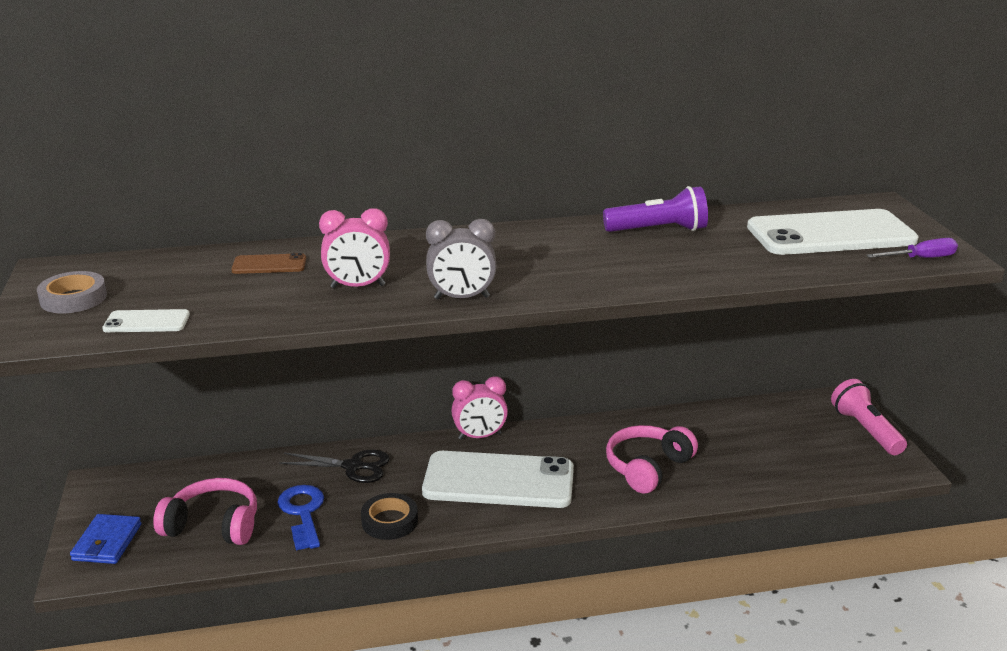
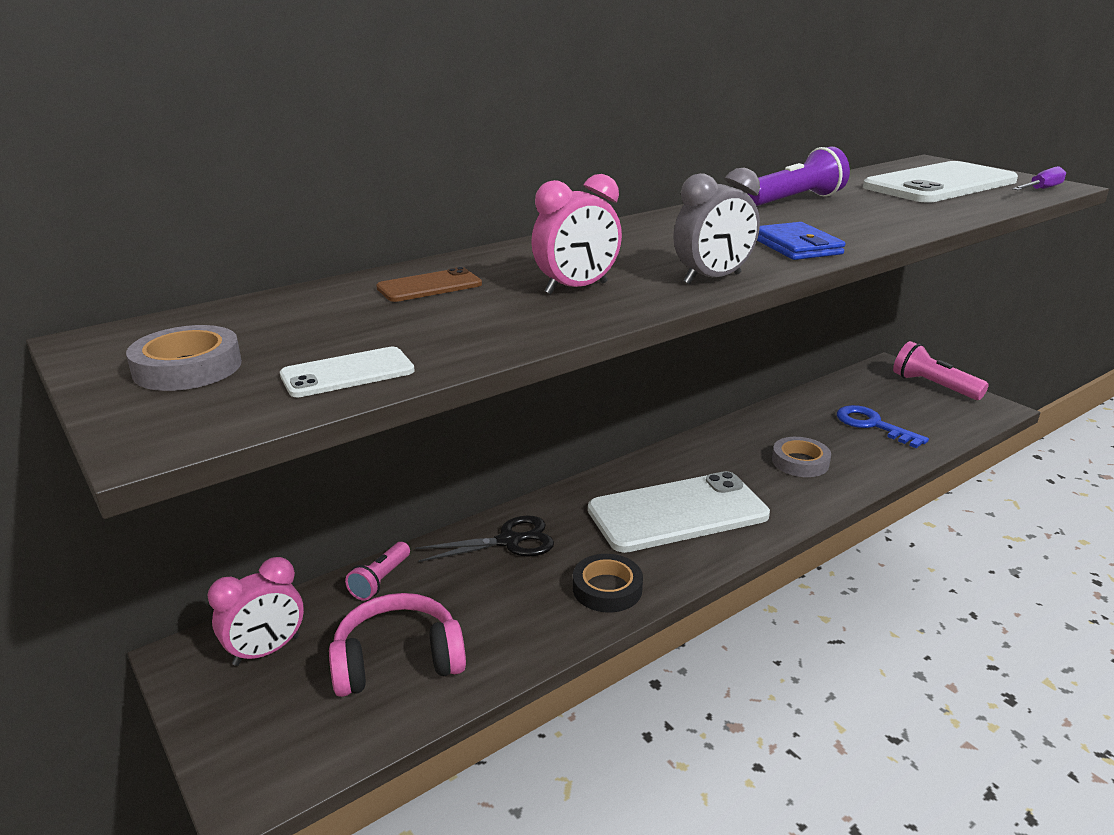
camera: 25 degrees left, 0 degrees up
(107, 542) = (264, 732): blue wallet -> blue wallet (796, 246)
(245, 469) = (380, 580): none -> pink flashlight
(303, 513) = (499, 610): blue key -> blue key (873, 425)
(479, 436) = (614, 474): pink clock -> pink clock (266, 651)
(647, 467) = (800, 462): pink headphones -> grey tape

